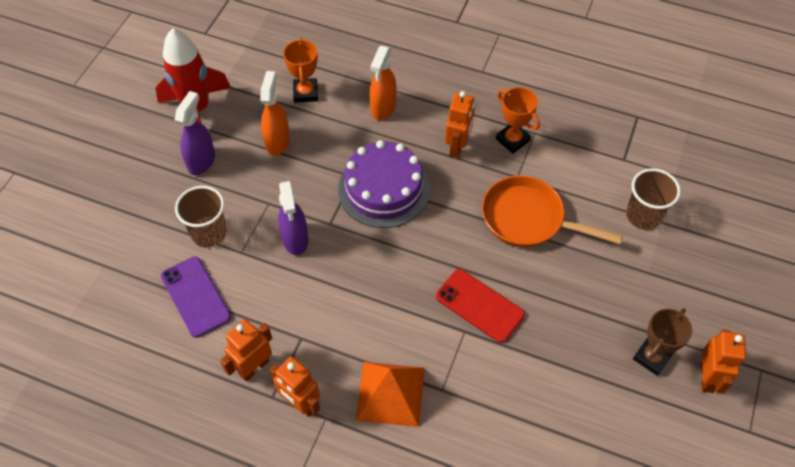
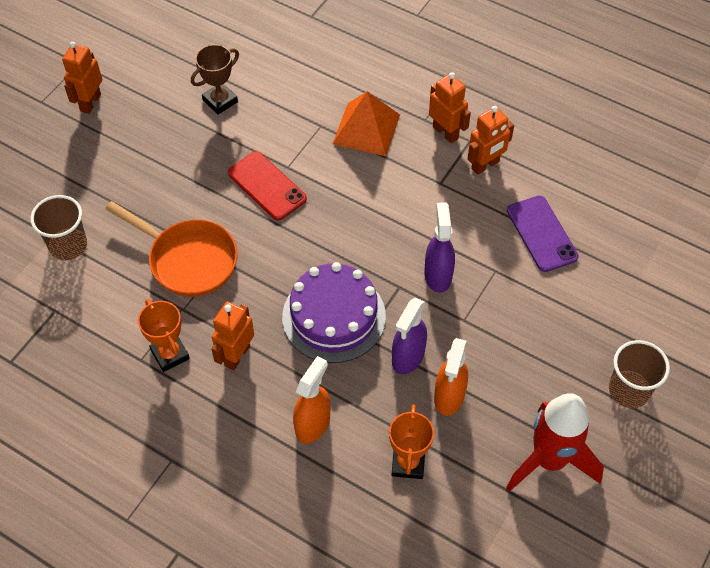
camera: 170 degrees left, 0 degrees up
(201, 161) = (541, 384): purple spray bottle -> purple spray bottle (408, 357)
(209, 233) = (530, 296): brown cup -> brown cup (629, 390)
(652, 357) = (129, 123): brown trophy -> brown trophy (220, 101)

